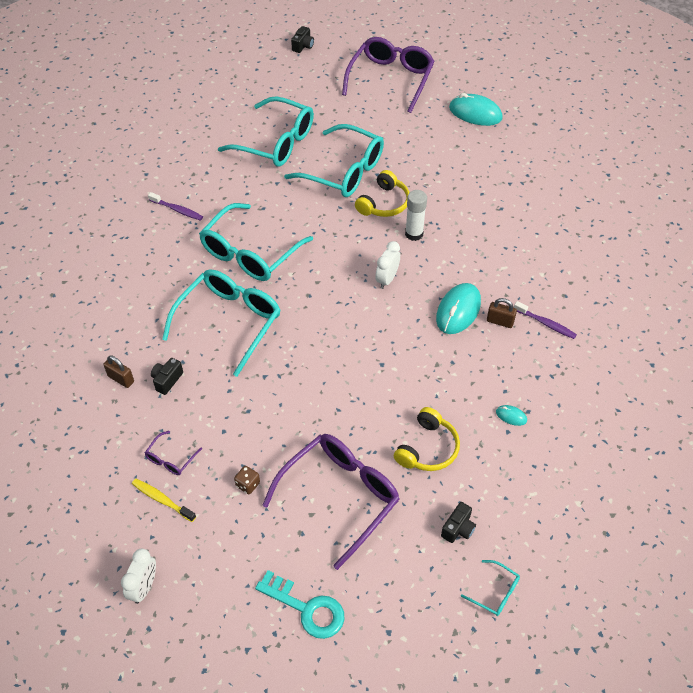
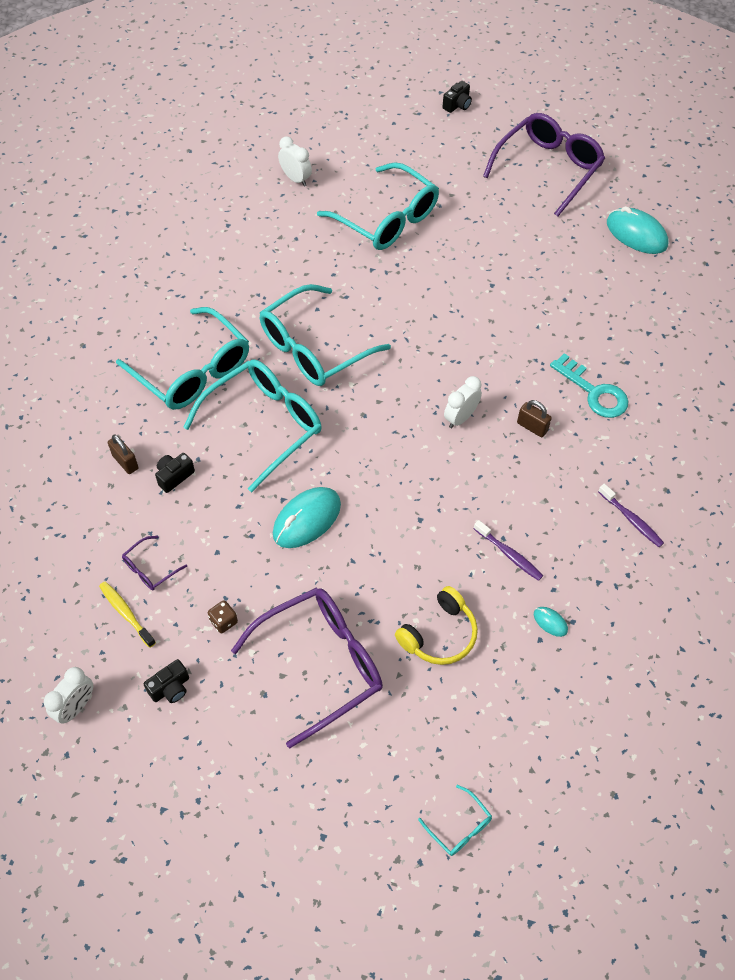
camera: 15 degrees right, 5 degrees up
(177, 210) = (249, 276): purple toothbrush -> purple toothbrush (509, 554)
(191, 127) = (295, 179): none -> white clock
(306, 608) = (242, 782): turquoise key -> turquoise key (594, 392)
(344, 171) = (454, 273): turquoise glasses -> turquoise glasses (193, 371)
(384, 203) = (488, 323): yellow headphones -> none
(414, 234) = (511, 369): white glue stick -> none
(458, 311) = (531, 477): turquoise mouse -> turquoise mouse (307, 519)
(458, 528) = (442, 739): black camera -> black camera (170, 688)
(500, 321) = (576, 503): brown padlock -> brown padlock (532, 427)

